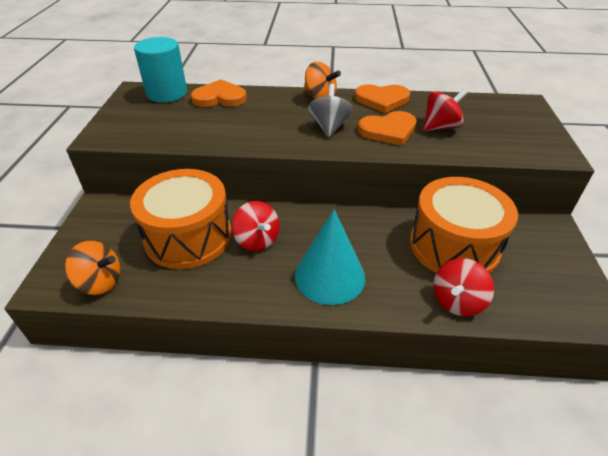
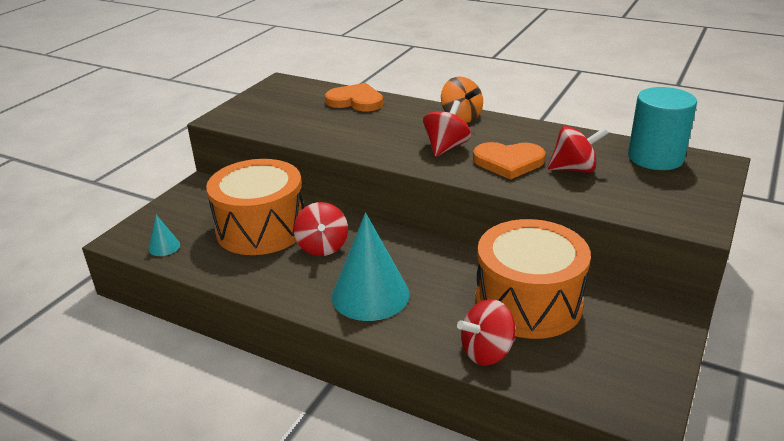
camera: 25 degrees right, 10 degrees down
(100, 282) = (164, 247): orange spinning top -> turquoise cone
(167, 93) = (308, 89): turquoise cylinder -> turquoise cylinder (655, 158)
(329, 127) = (446, 147): grey spinning top -> red spinning top
(382, 100) = (530, 130): orange heart -> none

